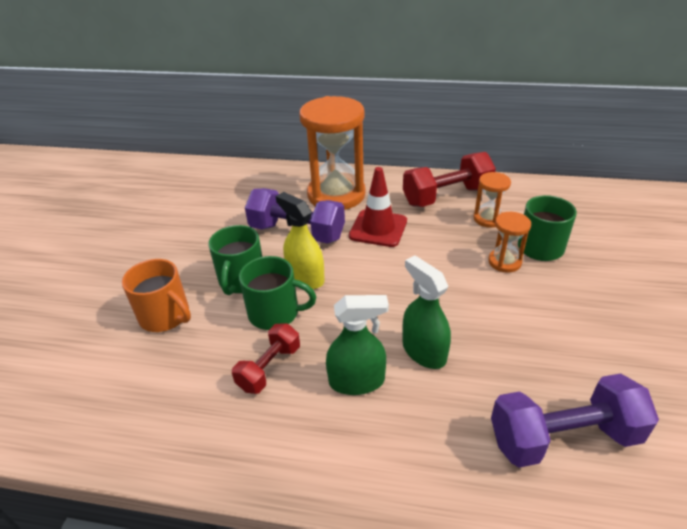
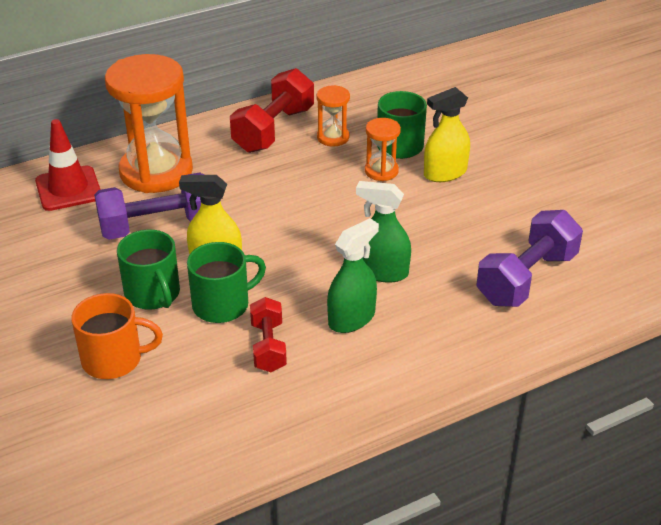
camera: 40 degrees left, 0 degrees up
(378, 228) = (238, 188): red traffic cone -> red traffic cone (68, 189)
(563, 288) = (445, 173): none -> yellow spray bottle

